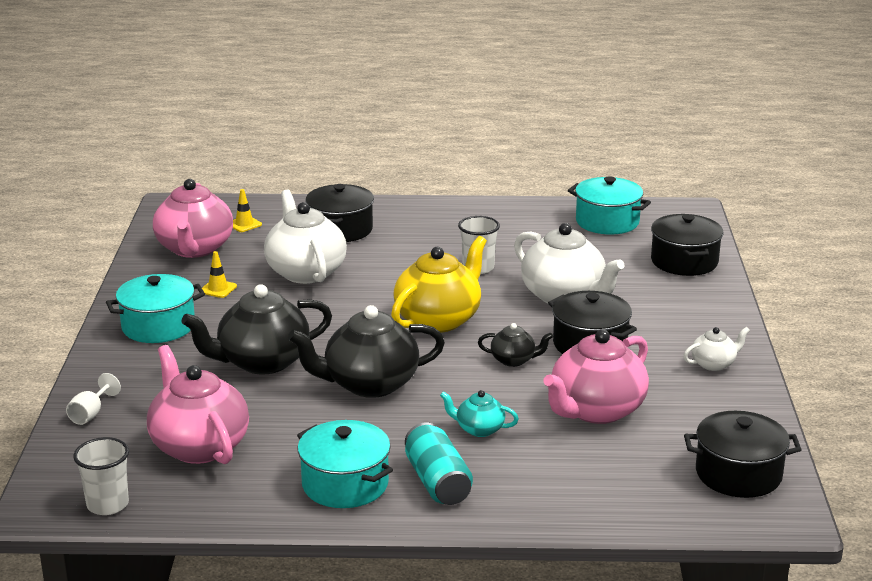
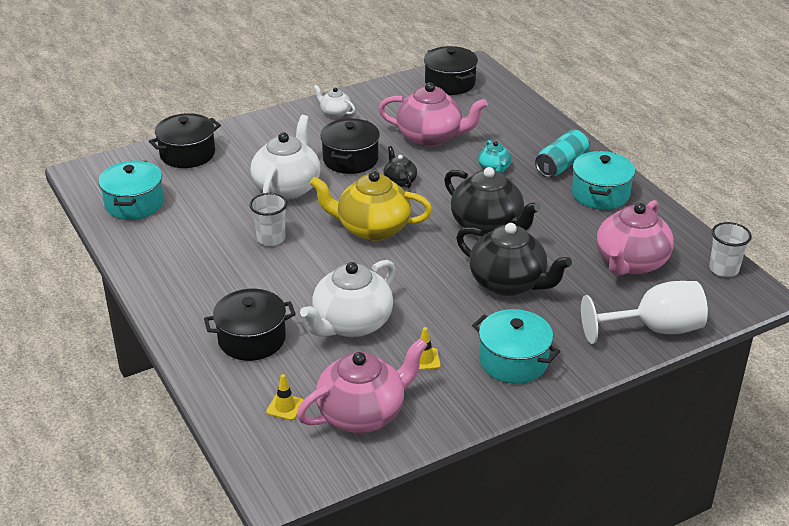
camera: 120 degrees left, 10 degrees up
(90, 414) = (654, 329): white goblet -> white goblet, size x2.23

